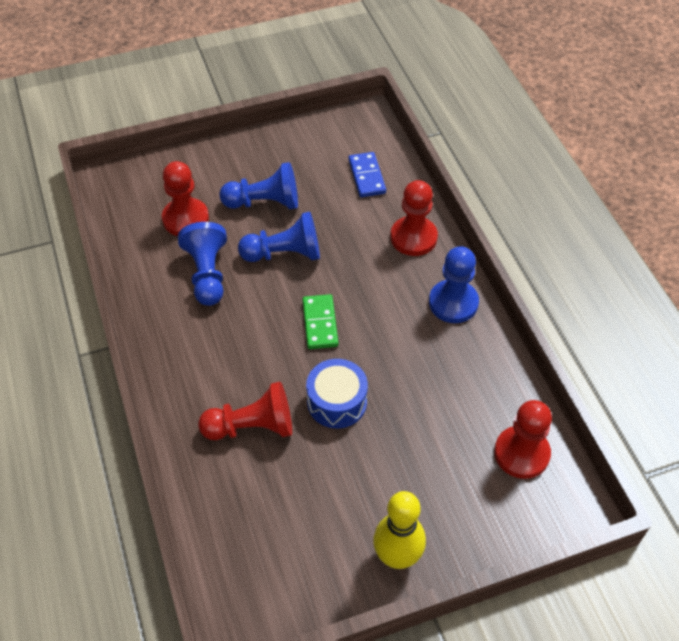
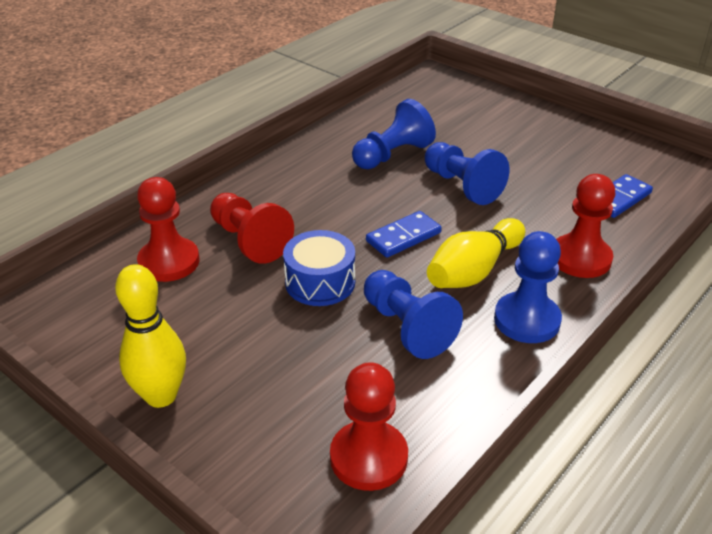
camera: 60 degrees right, 15 degrees down
(185, 219) = (439, 122): red pawn -> red pawn (169, 262)
(264, 202) = (507, 153): blue pawn -> blue pawn (407, 327)
(320, 323) = (403, 237): green domino -> blue domino
(386, 303) = (474, 270): none -> yellow bowling pin

